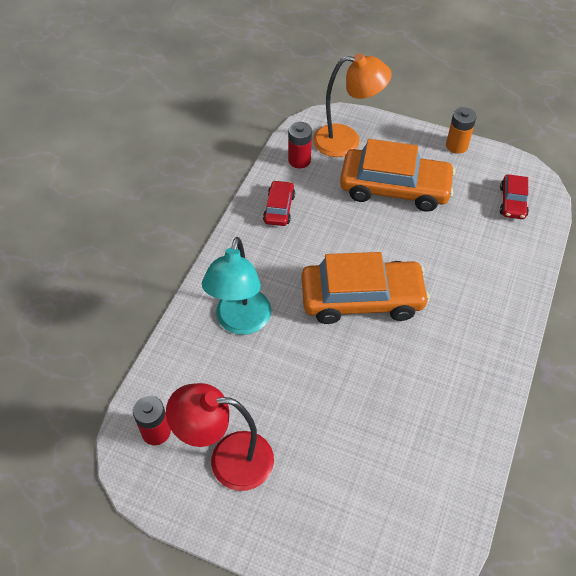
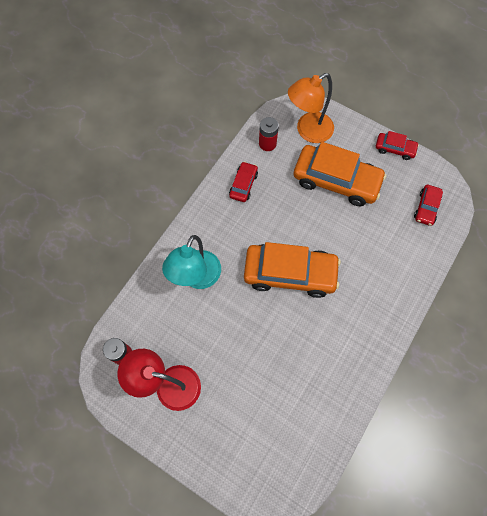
camera: 10 degrees right, 15 degrees up
(346, 141) = (308, 131): orange lamp -> orange lamp turned 135 degrees clockwise
(456, 146) = (395, 149): orange battery -> red car

